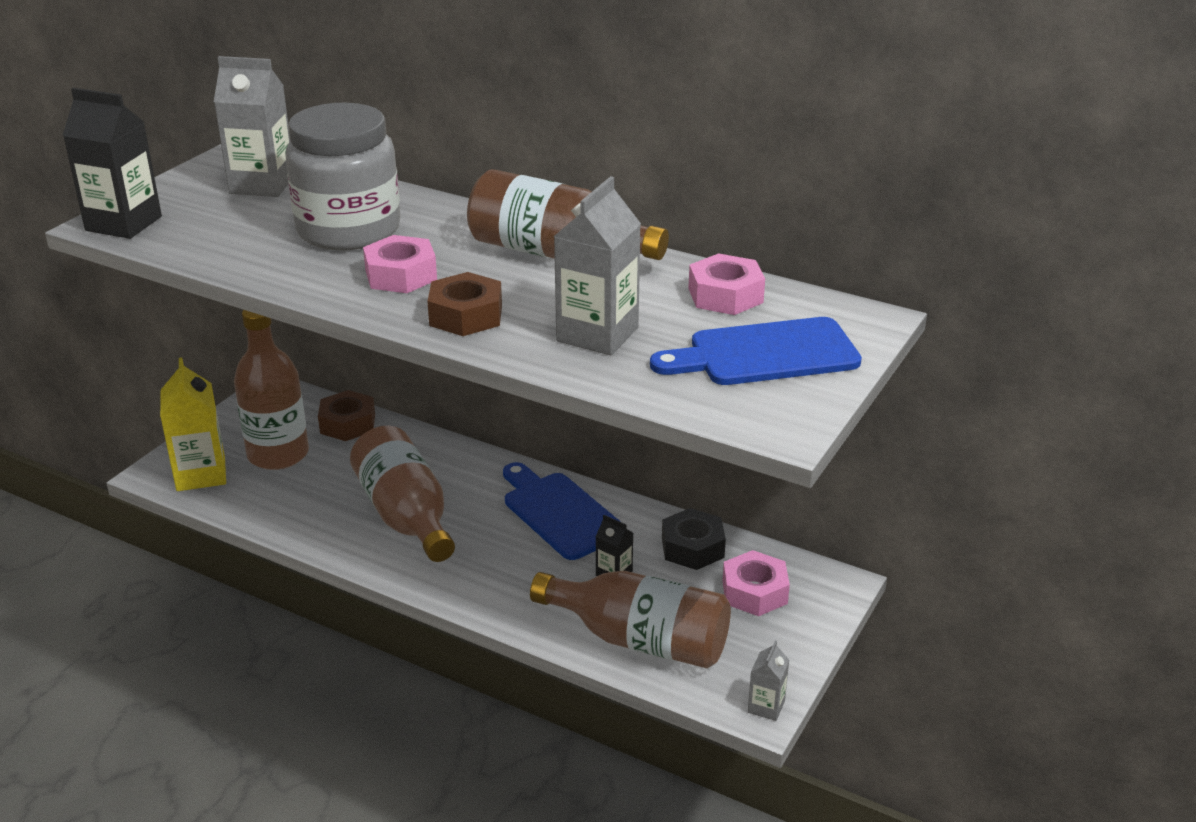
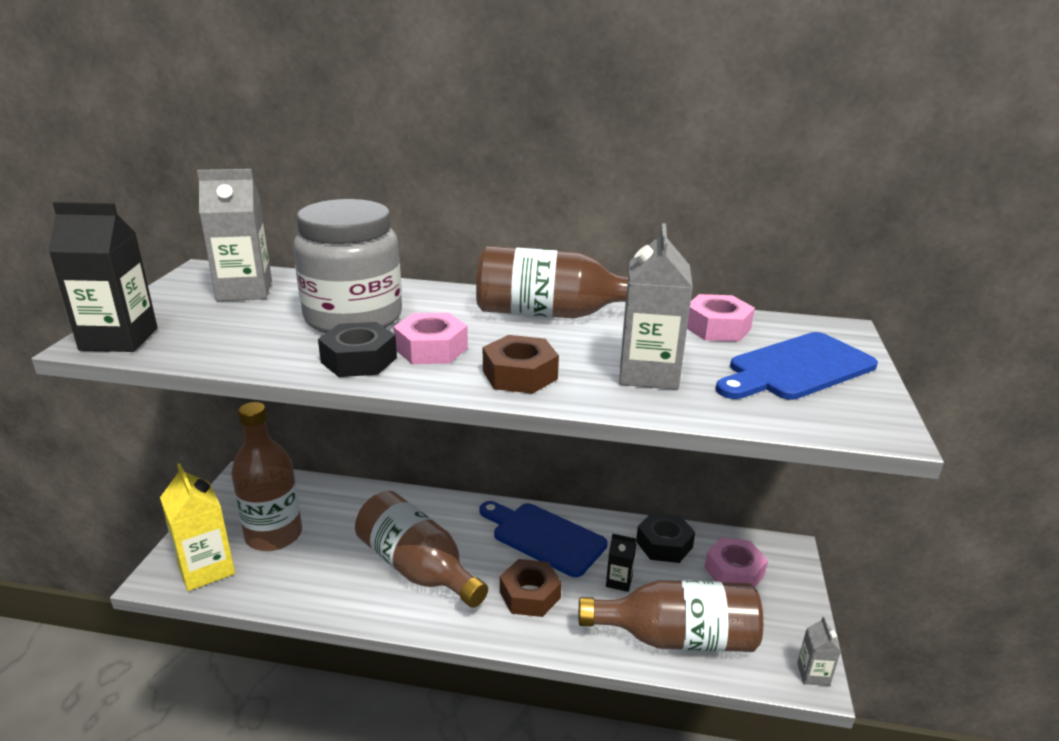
camera: 20 degrees left, 5 degrees down
(324, 277) = (359, 360): none -> black nut
(348, 424) = (325, 495): brown nut -> brown nut (530, 595)

